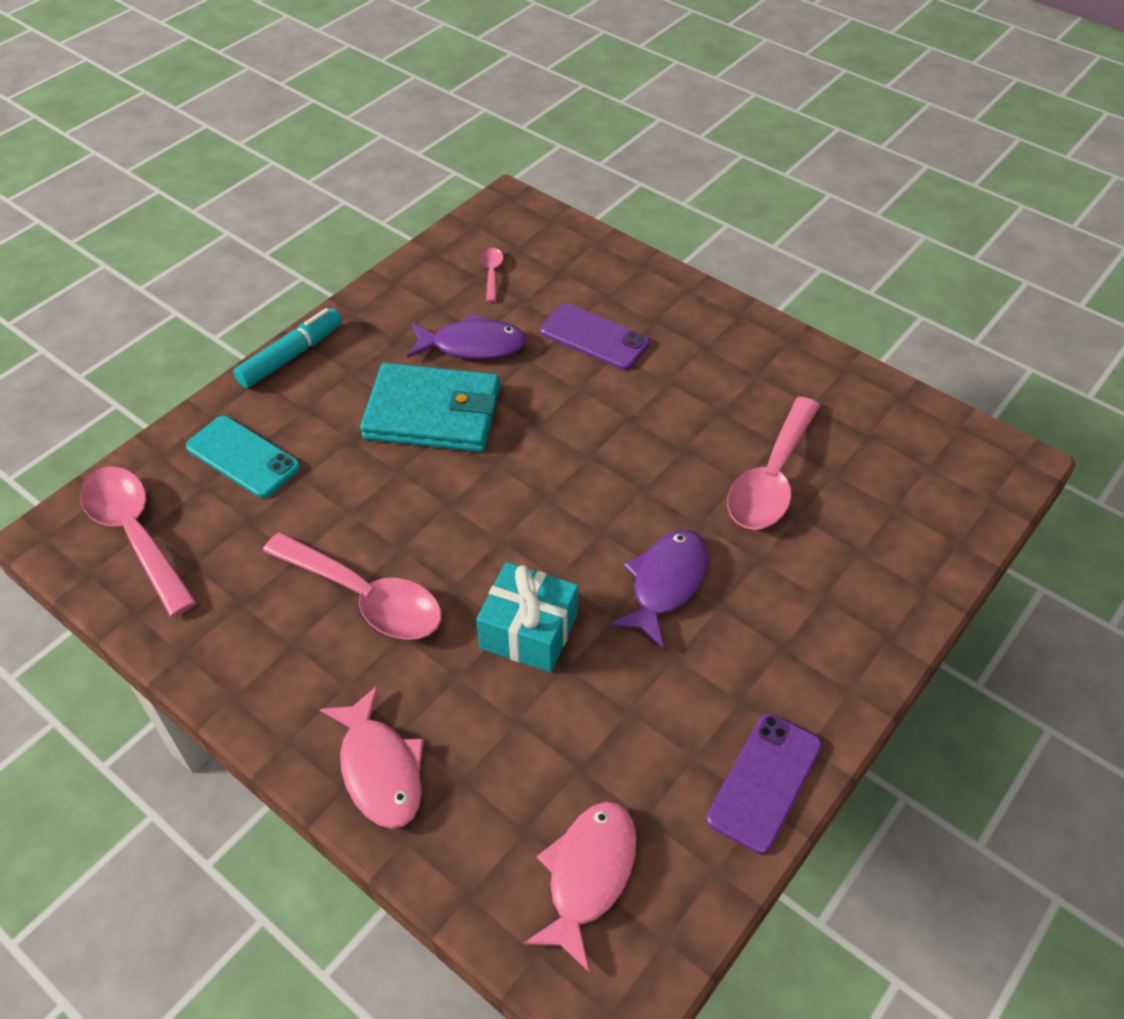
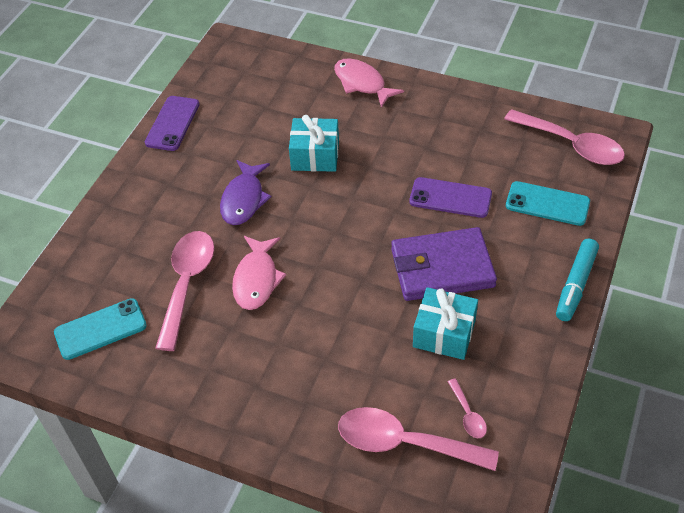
camera: 165 degrees right, 0 degrees up
(366, 597) = (415, 148): pink spoon -> pink spoon (404, 443)
(432, 413) = (442, 268): turquoise wallet -> purple wallet
(473, 345) = (444, 333): purple fish -> turquoise gift
(588, 875) = (249, 73): pink fish -> pink fish (257, 279)
(594, 337) = (350, 369): purple phone -> purple phone (450, 198)
(891, 451) = (100, 329): none -> turquoise phone

